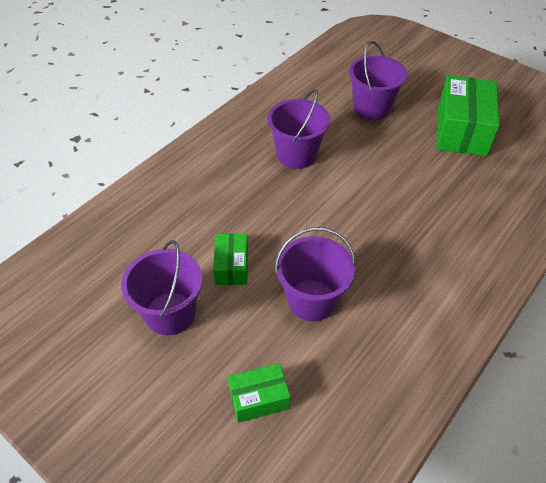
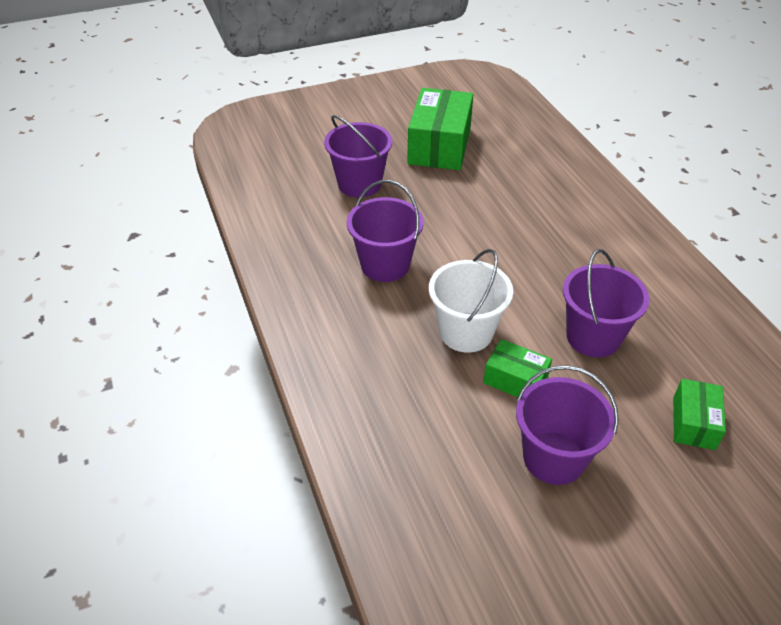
camera: 60 degrees left, 5 degrees down
(261, 222) = (466, 332): none -> white bucket
(461, 130) = (439, 146): green box -> green box turned 60 degrees clockwise

